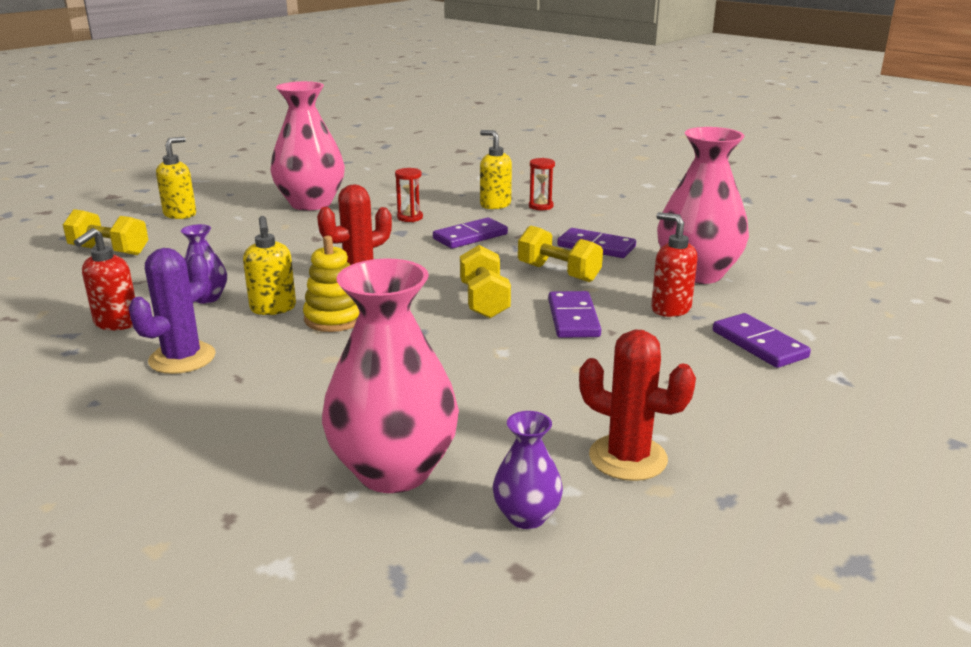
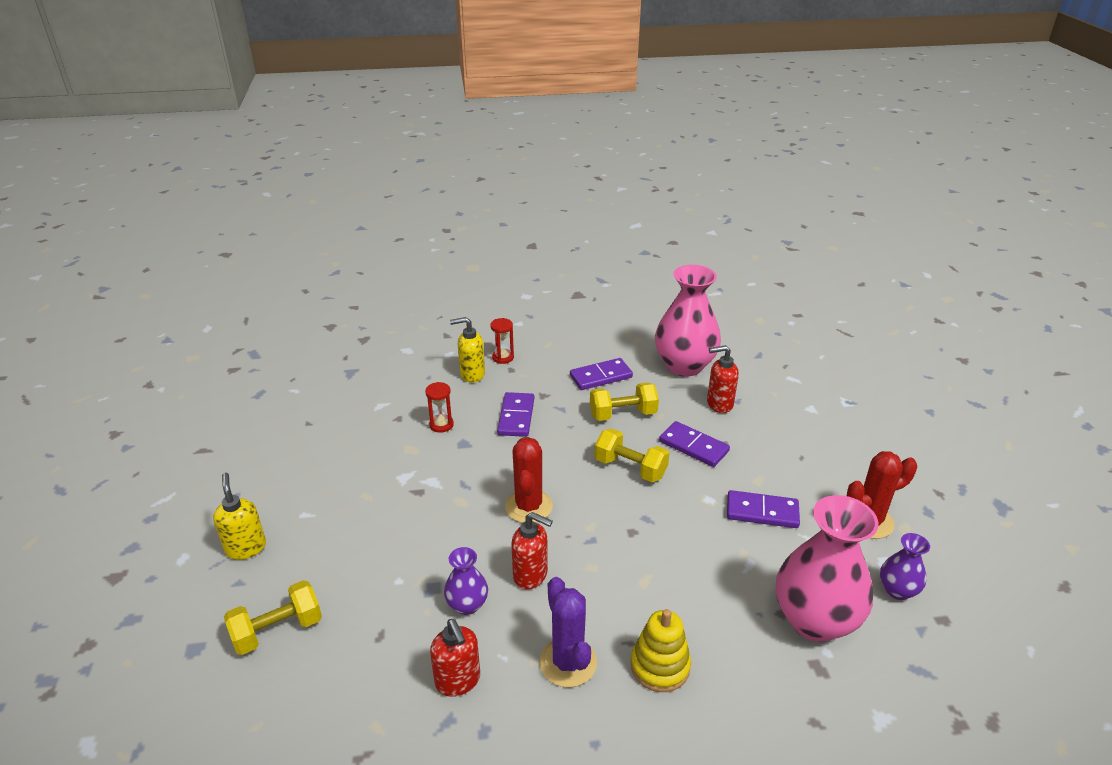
camera: 50 degrees left, 10 degrees up
(273, 308) = (531, 575): yellow soap dispenser -> red soap dispenser
(311, 203) = (335, 459): pink vase -> none
(334, 318) = (583, 550): yellow stacking toy -> yellow stacking toy (660, 666)
(759, 344) = (790, 402): purple domino -> purple domino (762, 512)

